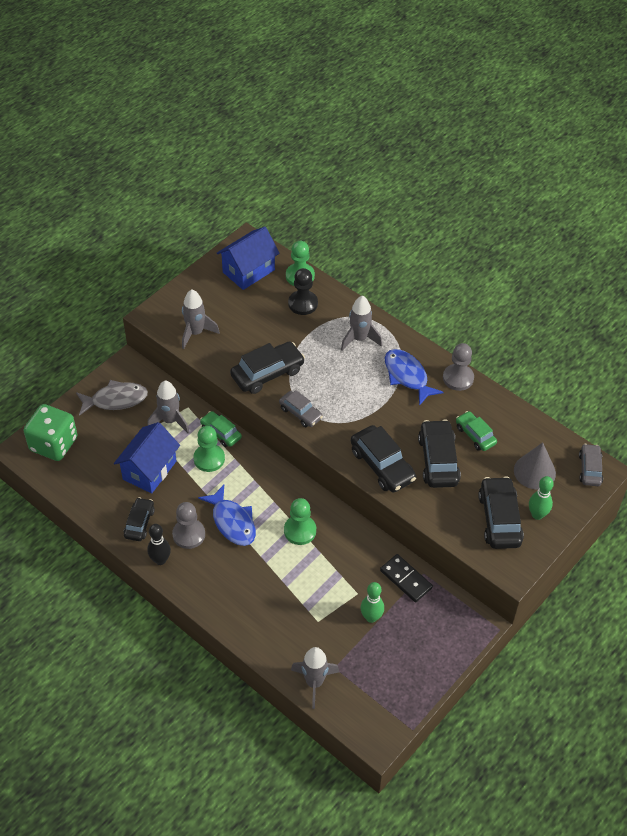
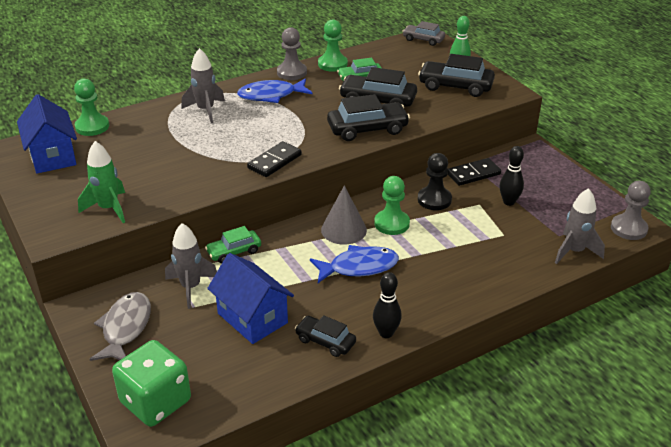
camera: 70 degrees left, 15 degrees down
(189, 534) = (360, 303): grey pawn -> grey pawn (628, 228)
(195, 333) = (108, 209): grey rocket -> green rocket
(209, 459) = (264, 267): green pawn -> green pawn (332, 64)
(267, 373) = (207, 171): black car -> none
(300, 413) = (274, 161): grey car -> black domino
(303, 303) = (131, 132): black pawn -> black pawn (434, 200)
(371, 617) = (509, 202): green bowling pin -> black bowling pin
(534, 471) = (414, 61): grey cone -> grey cone (343, 229)

